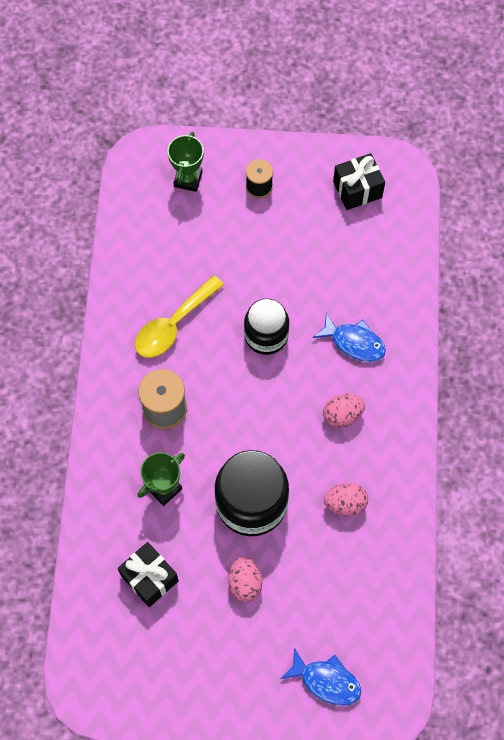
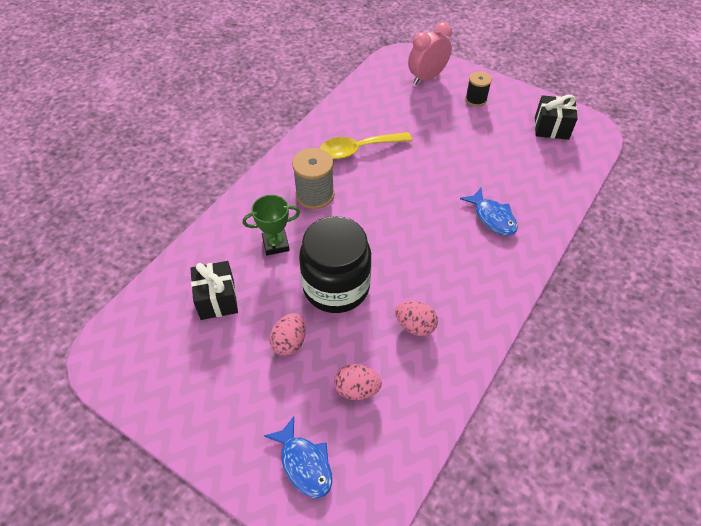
camera: 30 degrees right, 15 degrees down
(188, 179) = (427, 77): green trophy -> pink clock
(266, 335) = (423, 184): black jar -> none
(342, 415) = (452, 261): pink egg -> pink egg (357, 389)

